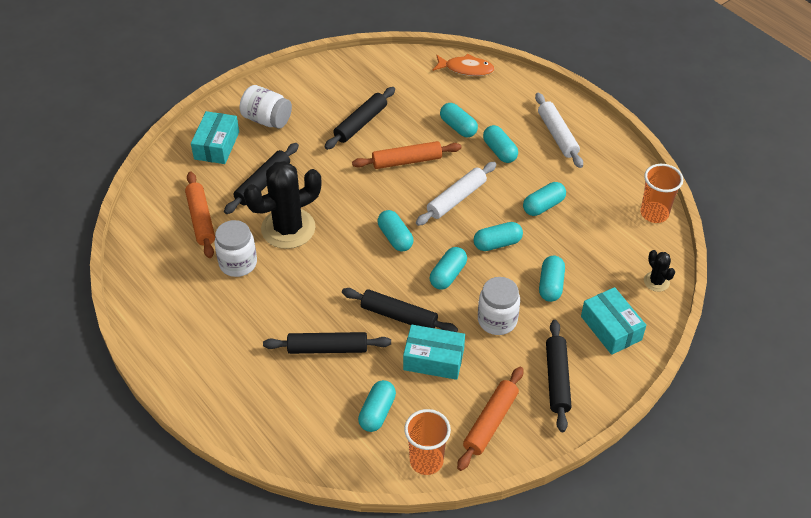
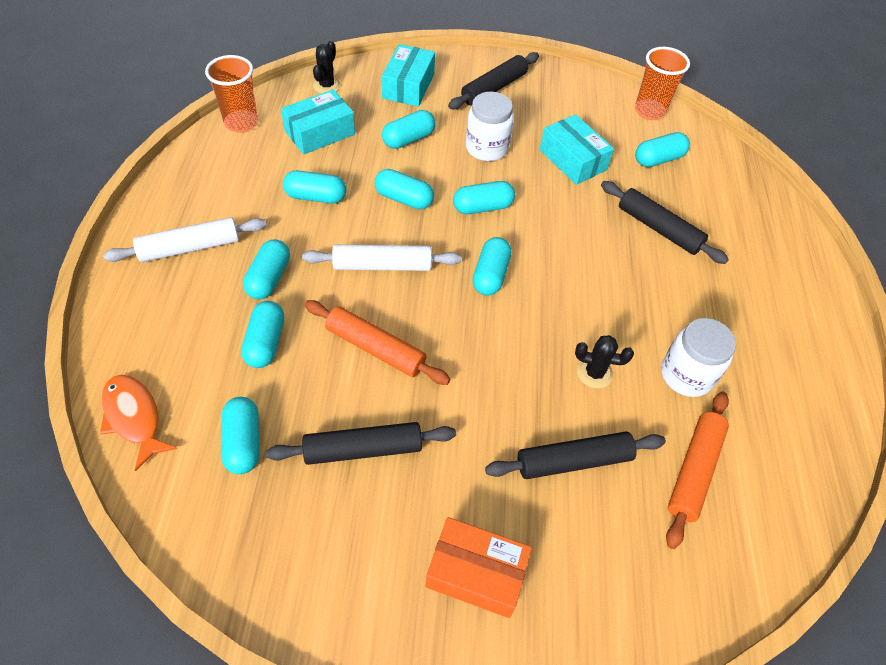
camera: 140 degrees left, 5 degrees up
(217, 145) = (587, 586): turquoise box -> turquoise box (319, 132)
(267, 120) = (476, 573): white jar -> orange box
(288, 228) = (594, 373): black cactus -> black cactus, size x0.46
(399, 316) = (566, 208): black rolling pin -> none
(412, 92) = (243, 442): none -> turquoise capsule
(490, 422) = (576, 99): orange rolling pin -> none
(557, 135) = (190, 247): white rolling pin -> white rolling pin turned 45 degrees clockwise

